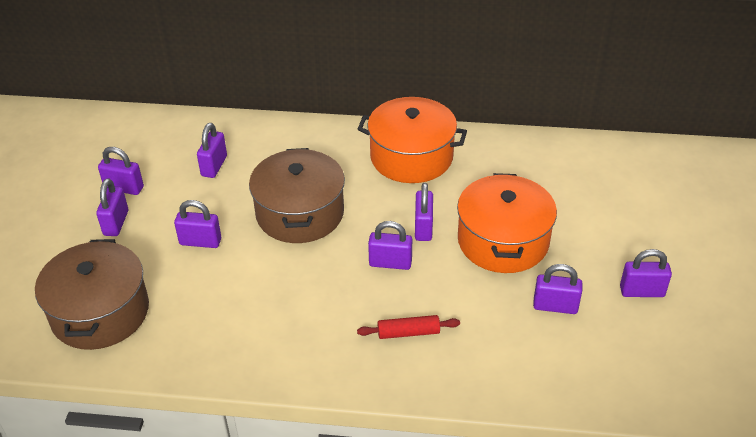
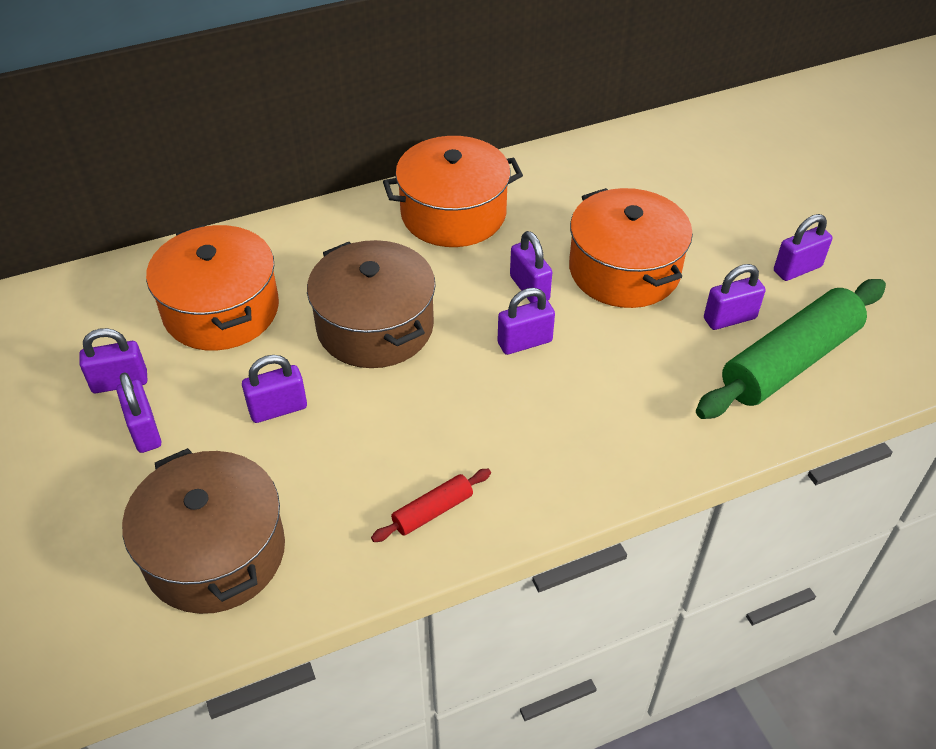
camera: 30 degrees left, 5 degrees up
(214, 166) = (221, 310): purple padlock -> orange pot
(408, 333) = (605, 411): red rolling pin -> red rolling pin (433, 511)
(576, 356) = (789, 362): none -> green rolling pin

